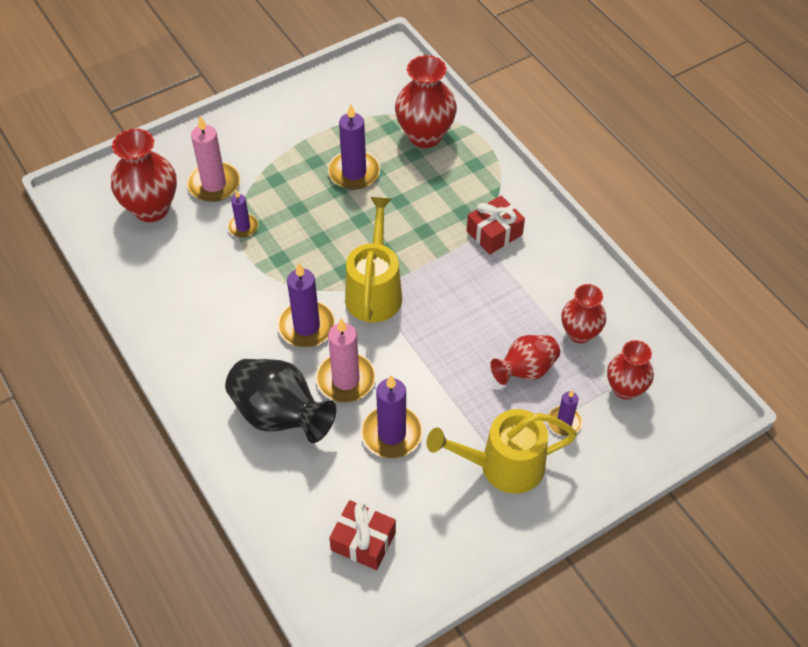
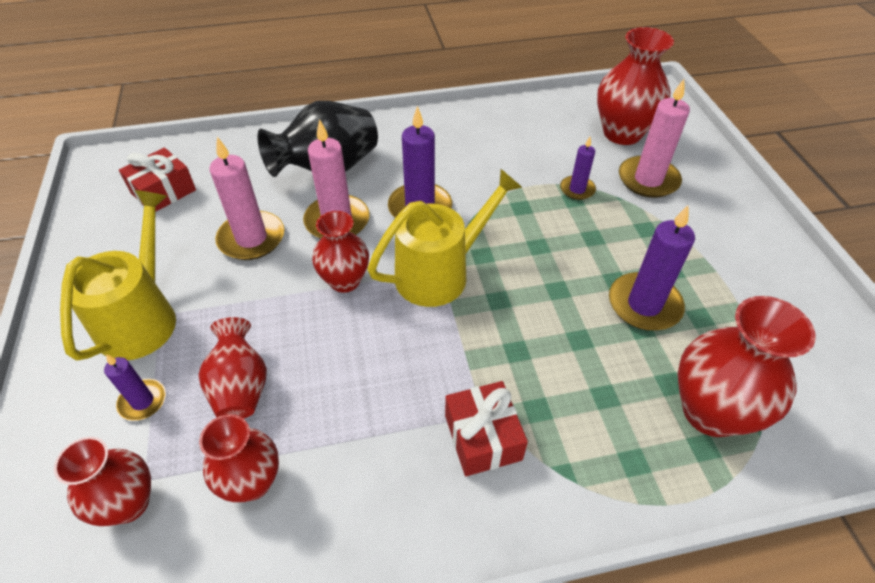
camera: 110 degrees right, 5 degrees down
(374, 291) = (440, 273): yellow watering can -> yellow watering can turned 60 degrees counterclockwise
(392, 433) = (251, 238): purple candle -> pink candle
(408, 348) = (345, 281): none -> red vase

